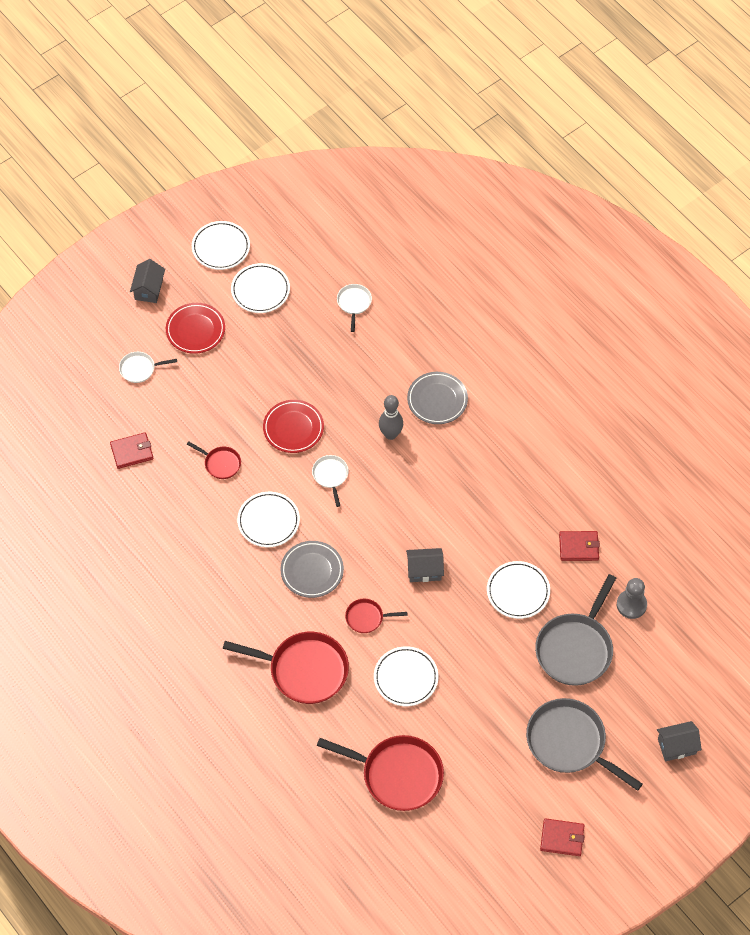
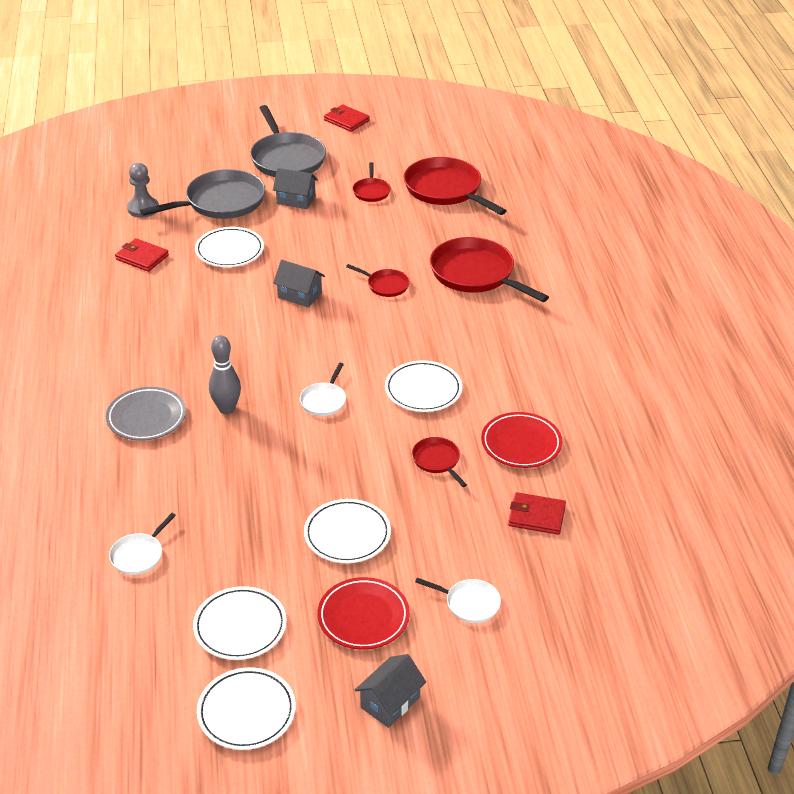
camera: 150 degrees left, 20 degrees down
(293, 428) = (327, 459): red plate -> red plate (521, 444)
(312, 571) = (410, 336): grey plate -> none
(406, 678) = (386, 237): white plate -> white plate (347, 535)
(460, 735) = (371, 191): none -> red pan
(677, 746) = (206, 130): grey house -> grey house (296, 200)

